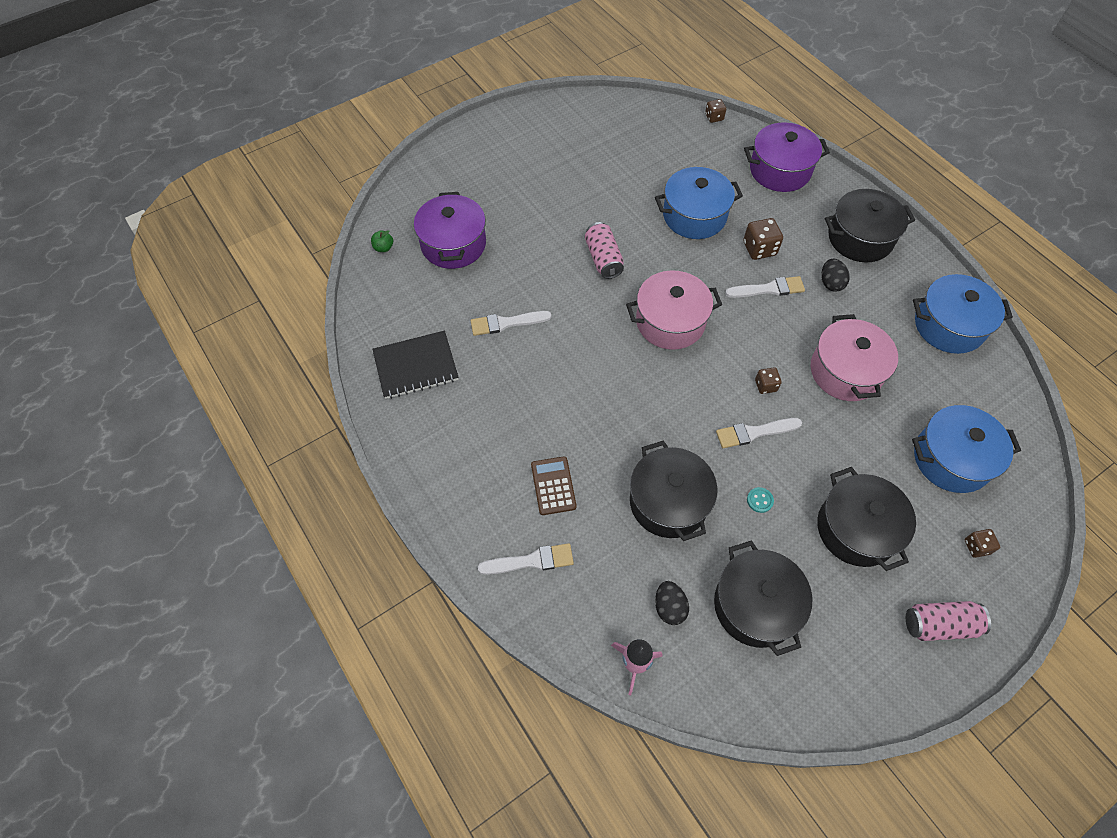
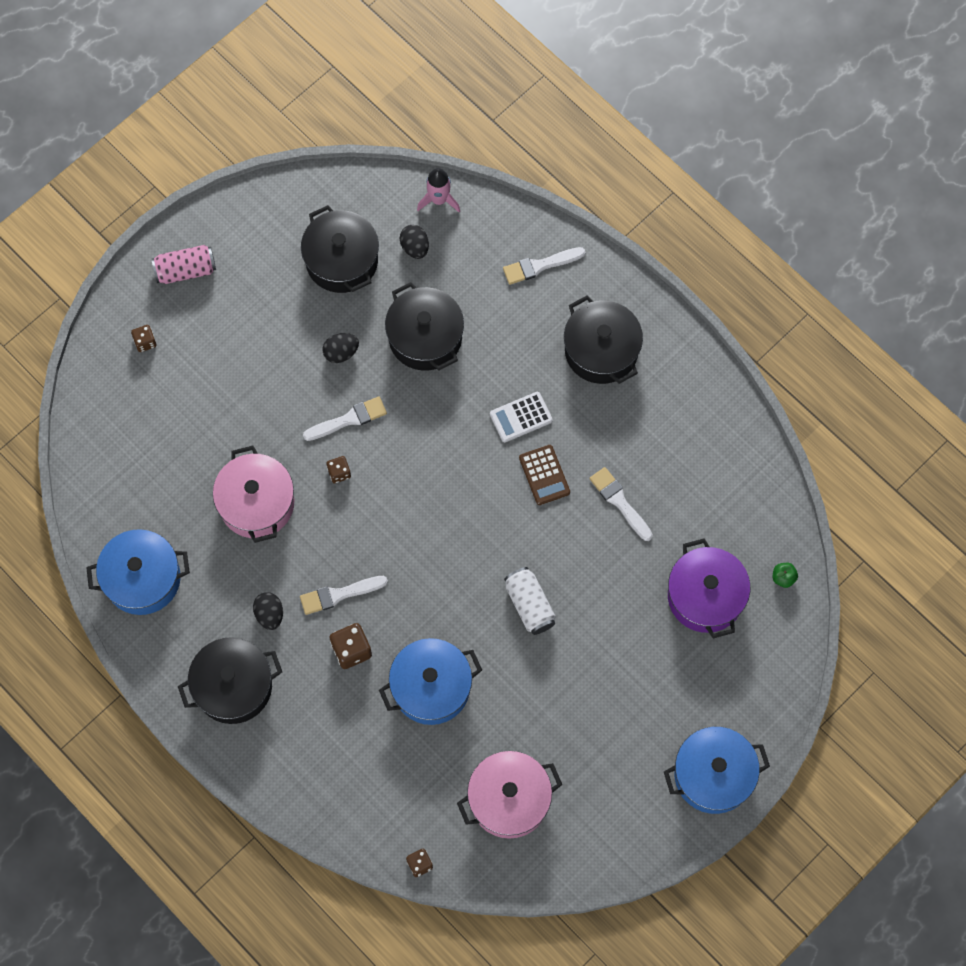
camera: 170 degrees right, 10 degrees up
(416, 366) = (699, 435): black notebook -> none
(506, 323) = (619, 502): white brush -> white brush turned 105 degrees counterclockwise
(553, 486) = (534, 335): brown calculator -> brown calculator (544, 475)
(582, 408) = (521, 417): none -> white calculator
(603, 259) = (529, 605): pink can -> white can
(670, 322) = (444, 533): pink pot -> pink pot (509, 799)
(759, 500) = (341, 353): turquoise button -> black egg
(780, 170) = (330, 781): purple pot -> none
(856, 529) = (252, 340): black pot -> black pot (601, 350)
(951, 459) = (158, 423): blue pot -> blue pot (713, 775)

